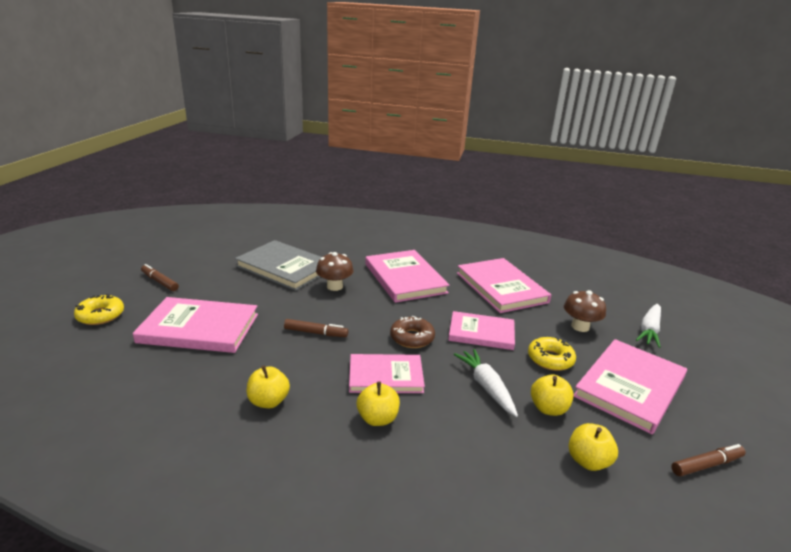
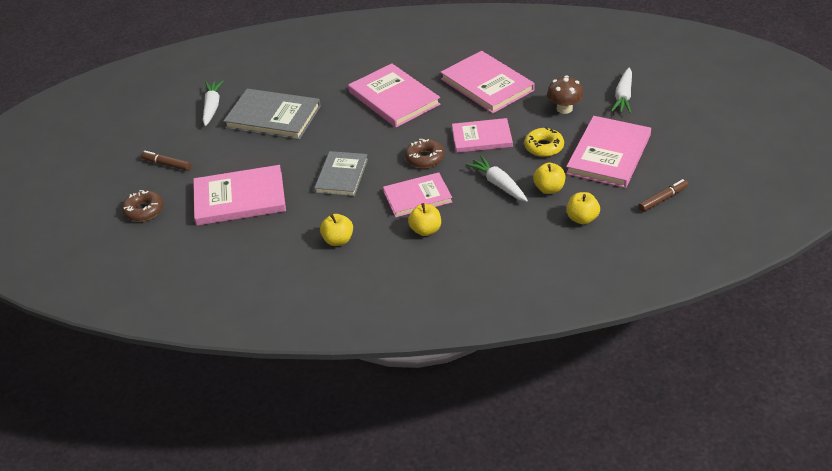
camera: 10 degrees left, 15 degrees up
(100, 315) = (144, 210): yellow donut -> brown donut
(238, 249) = (212, 107): none -> white carrot
(316, 333) = (342, 176): brown marker -> grey book
(334, 286) = (333, 125): brown mushroom -> none

